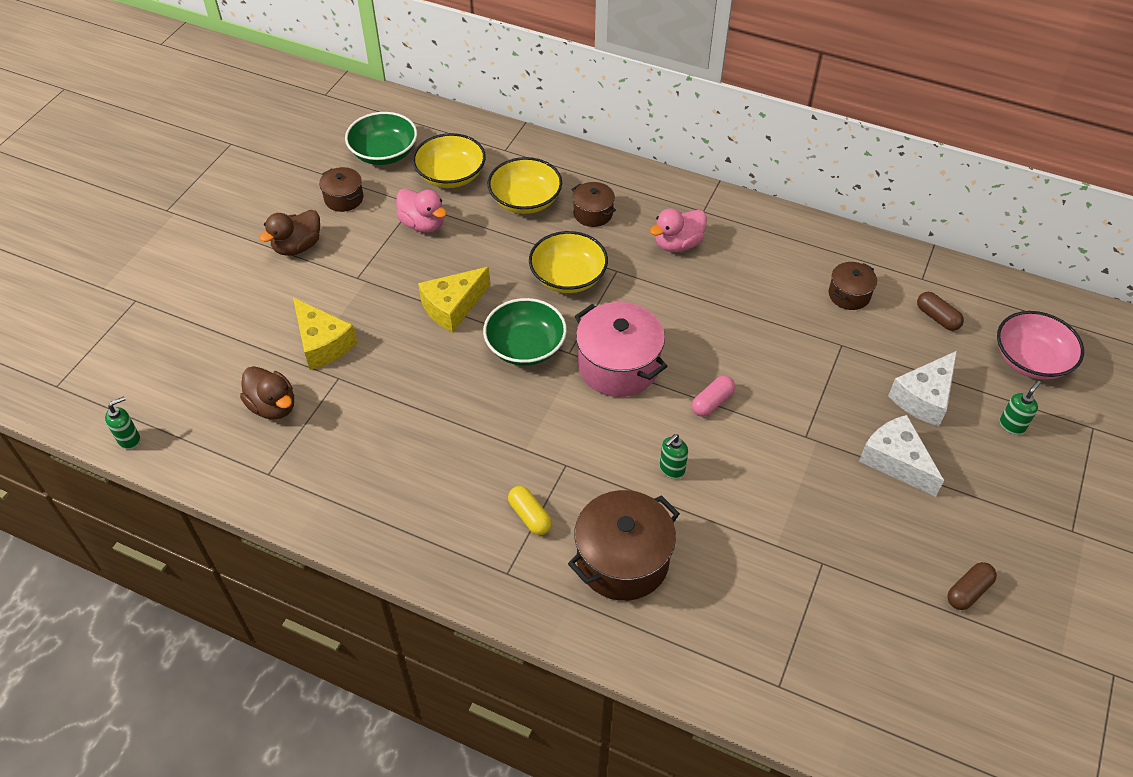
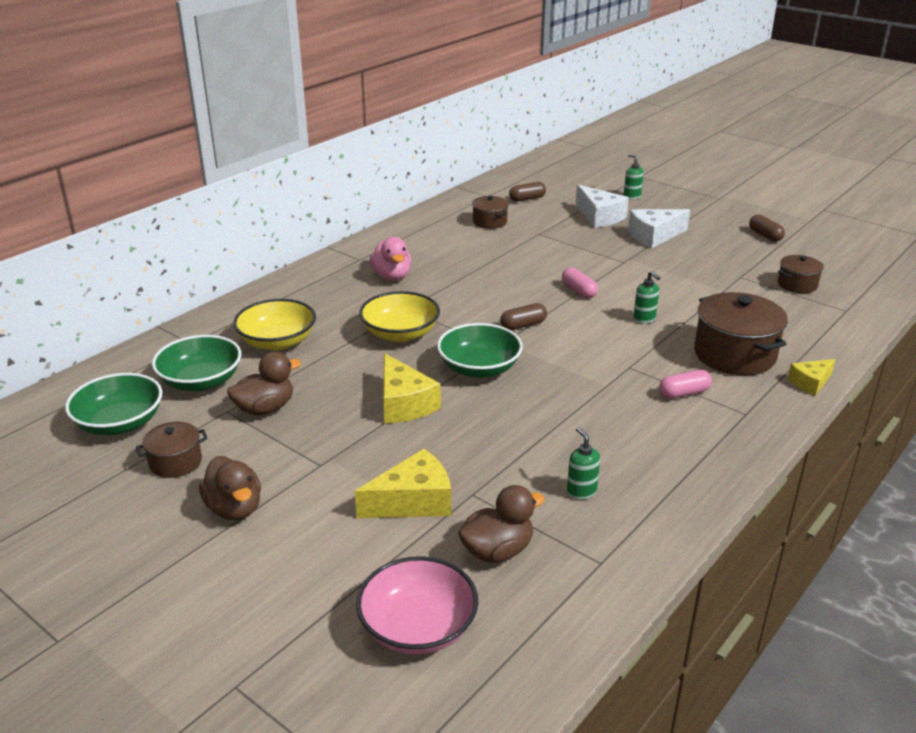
camera: 75 degrees left, 20 degrees down
(129, 439) = (511, 700): green soap dispenser -> green soap dispenser (581, 491)
(423, 224) = (265, 408): pink duck -> brown duck
(451, 175) = (201, 381): yellow bowl -> green bowl
(530, 516) = (684, 393): yellow capsule -> pink capsule
(586, 636) = (810, 383): none -> yellow cheese
(593, 213) = (324, 309): brown pot -> brown pot (797, 284)
(618, 366) = (523, 325): pink pot -> brown capsule
(1031, 360) = (577, 180): pink bowl -> pink bowl (418, 627)

